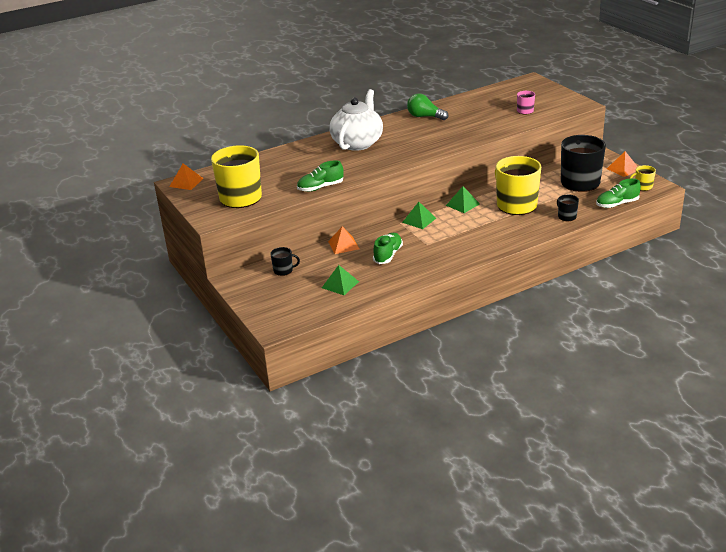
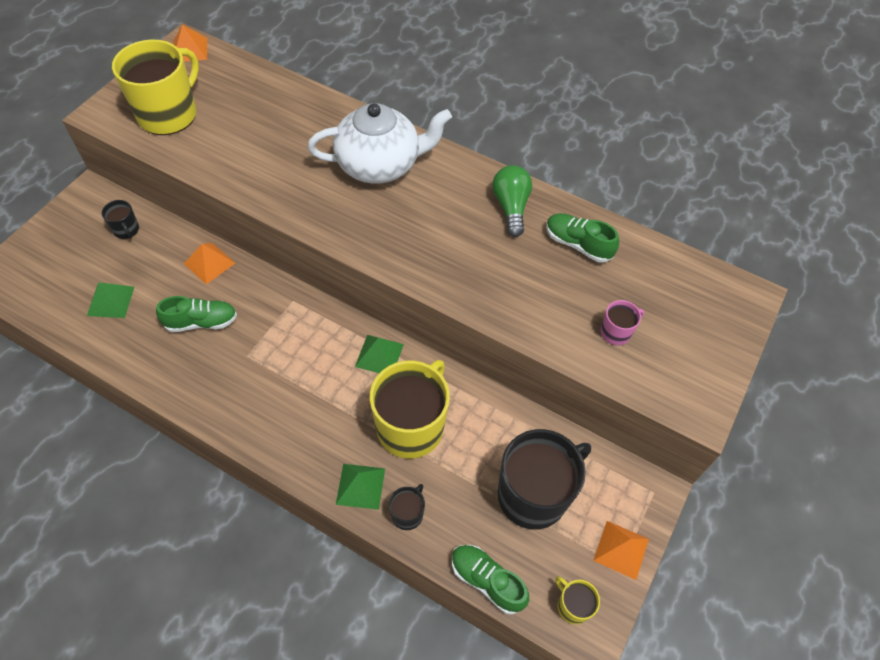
camera: 55 degrees right, 25 degrees up
(320, 187) = (226, 180): green shoe -> green shoe (577, 244)
(419, 220) = (309, 319): green pyramid -> green pyramid (360, 486)

